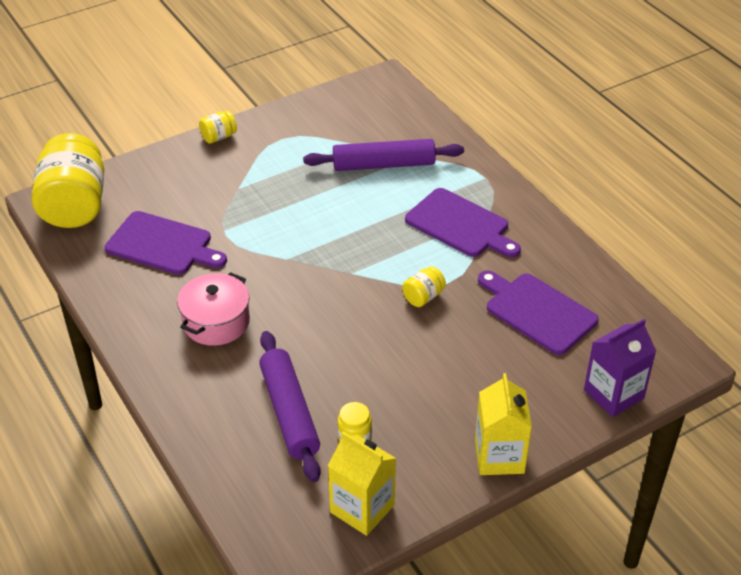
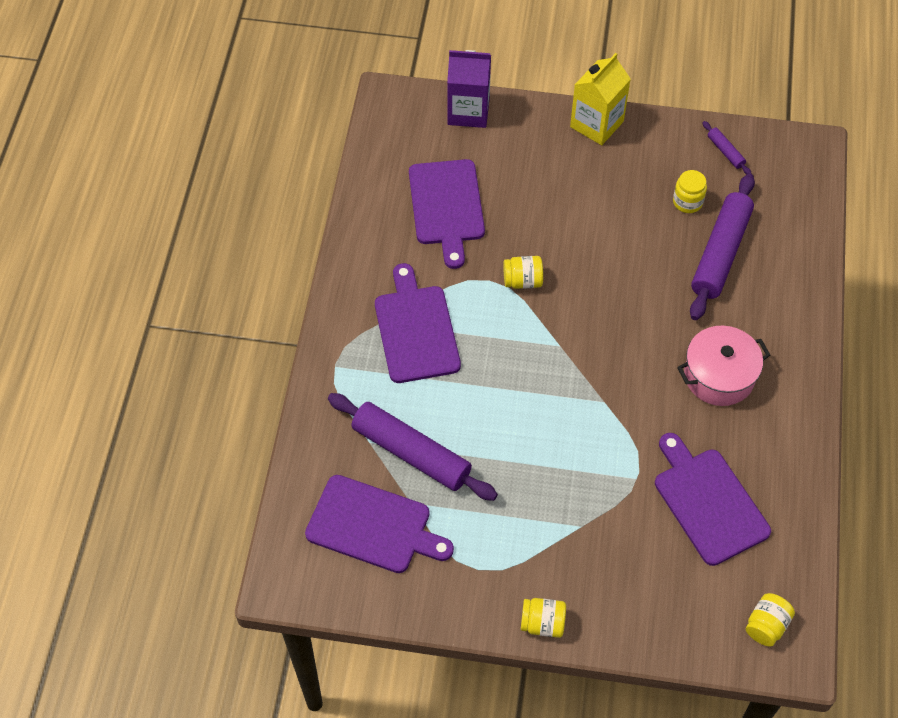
camera: 140 degrees left, 15 degrees up
(74, 205) = (766, 625): yellow jar -> yellow jar, size x0.43
(362, 508) = (725, 152): yellow carton -> purple rolling pin
(365, 124) = (373, 526): none -> purple cutting board

